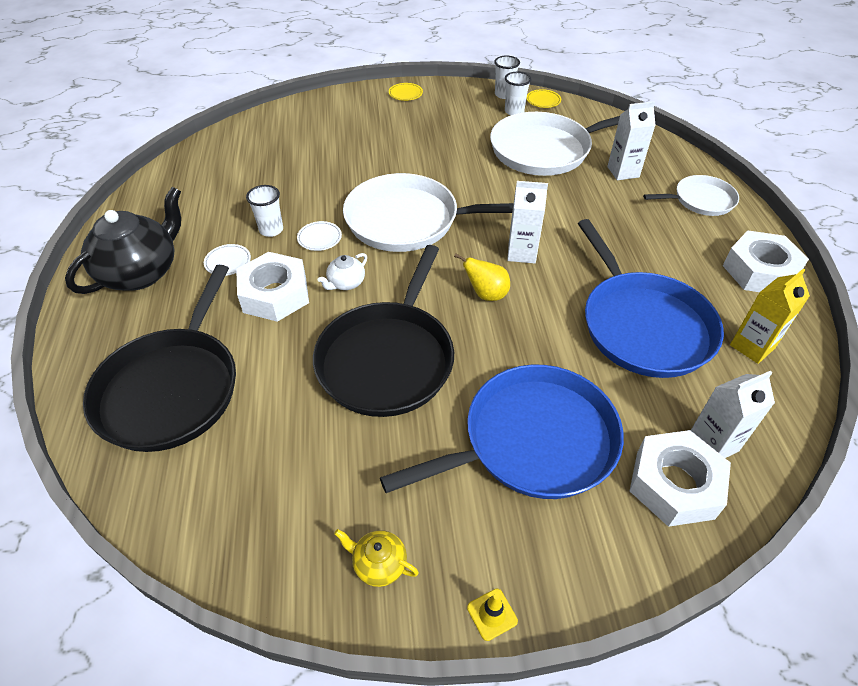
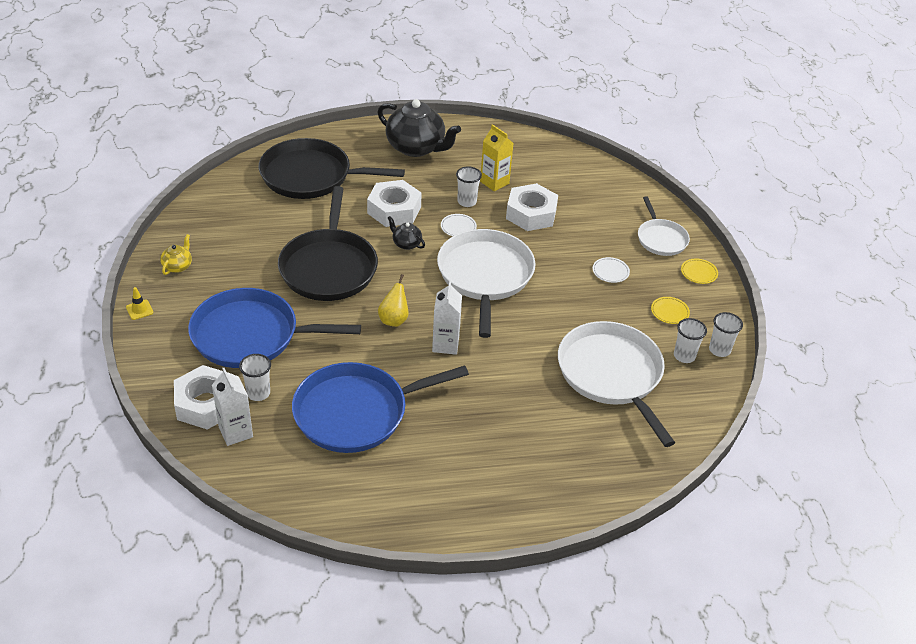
camera: 85 degrees right, 5 degrees down
(228, 262) = (428, 184): white plate -> white plate (610, 272)
(346, 283) = (406, 244): white teapot -> black teapot
(388, 359) = (329, 267): black pan -> black pan turned 105 degrees counterclockwise
(532, 441) = (251, 335): blue pan -> blue pan turned 120 degrees clockwise
(543, 101) = (715, 382): yellow plate -> yellow plate (669, 312)
(623, 172) = (581, 434): white carton -> none
(638, 423) = (258, 393): none -> white cup
(700, 200) = (537, 491): white pan -> white pan (661, 239)
(752, 346) = (329, 481): yellow carton -> yellow carton (494, 182)
(759, 271) = (426, 514): white nut -> white nut (531, 214)

